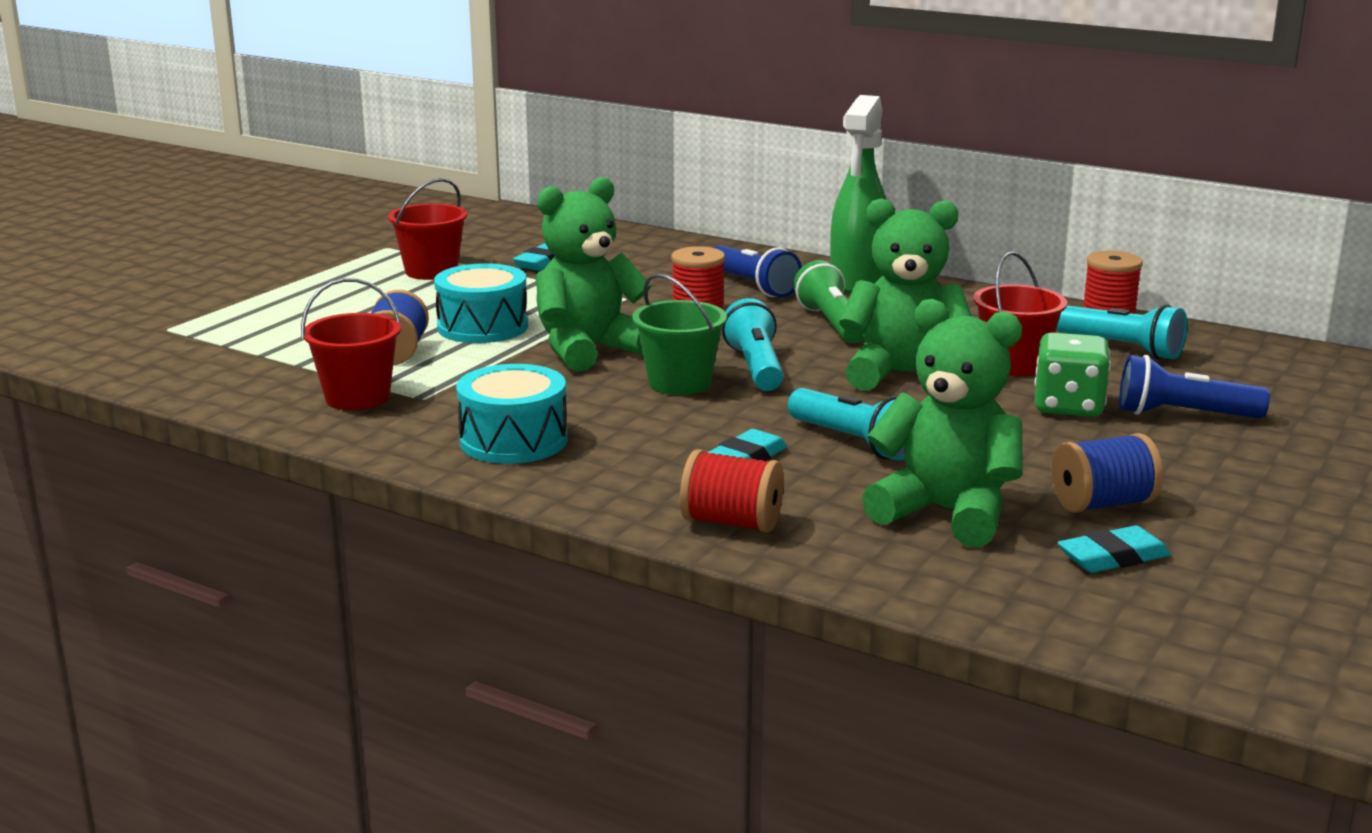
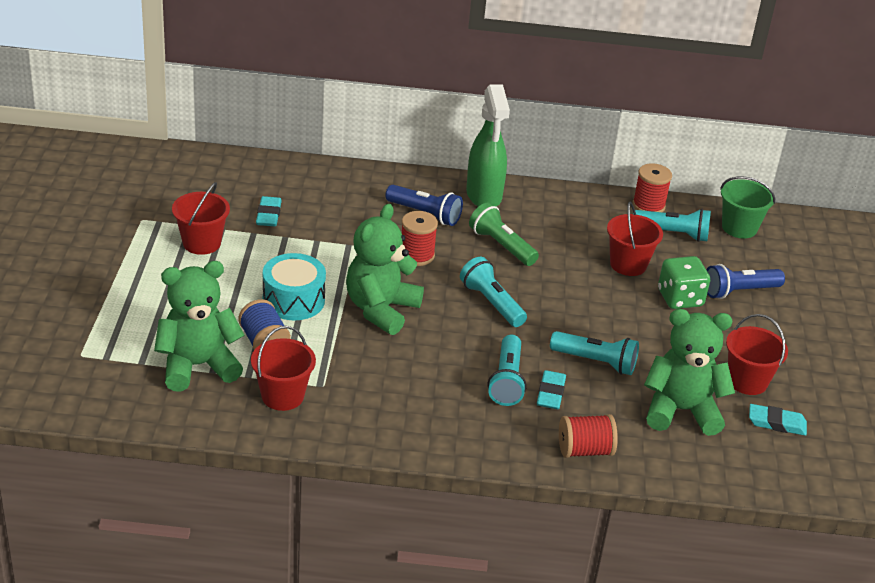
camera: 30 degrees left, 15 degrees up
(513, 441) = (412, 412): turquoise drum -> none
(679, 383) = (460, 330): green bucket -> green bucket (739, 228)
(690, 437) = (507, 381): none -> turquoise flashlight
(903, 375) = (577, 290): green teddy bear -> green teddy bear (198, 366)
(1103, 504) = (747, 381): blue spool -> red bucket
(1113, 557) = (776, 423): turquoise eraser -> turquoise eraser turned 60 degrees clockwise

